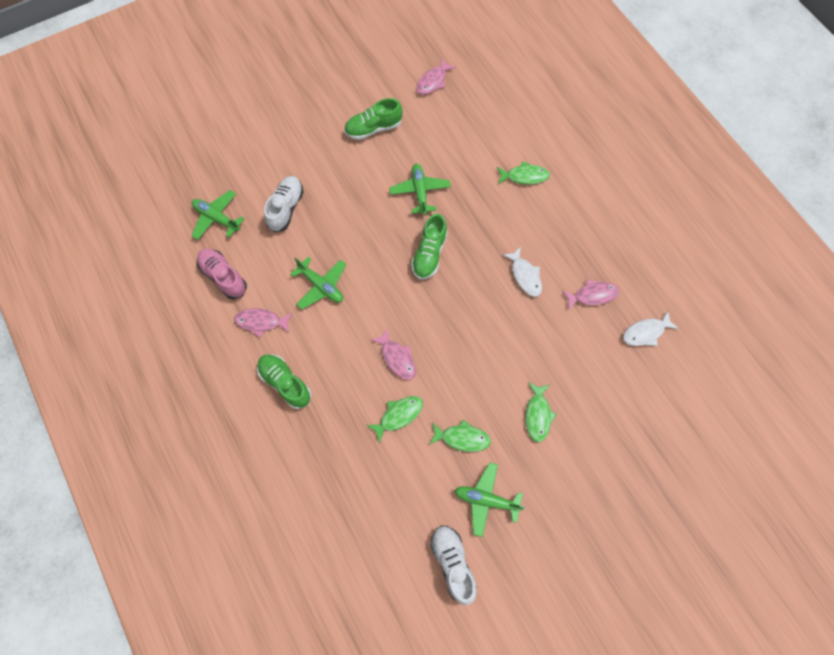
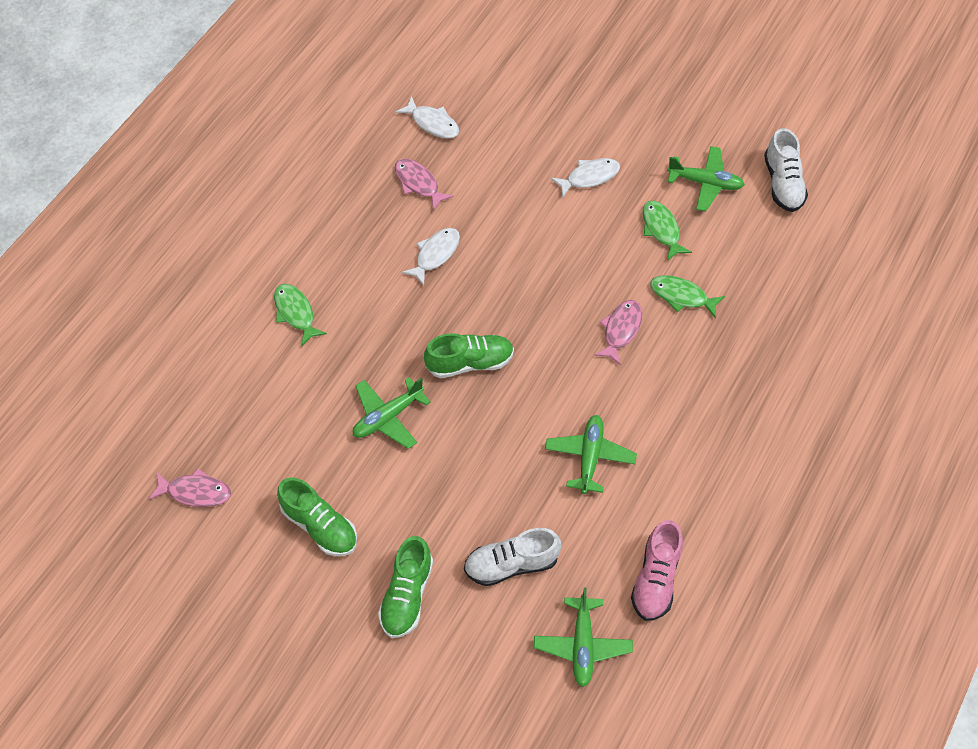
camera: 120 degrees left, 10 degrees down
(261, 322) = (680, 496): pink fish -> none
(285, 383) = (730, 425): green shoe -> green shoe (407, 595)
(452, 563) = (783, 183): white shoe -> white shoe turned 45 degrees counterclockwise
(486, 499) = (705, 183): green plane -> green plane turned 60 degrees counterclockwise
(537, 415) = (589, 177): green fish -> white fish

